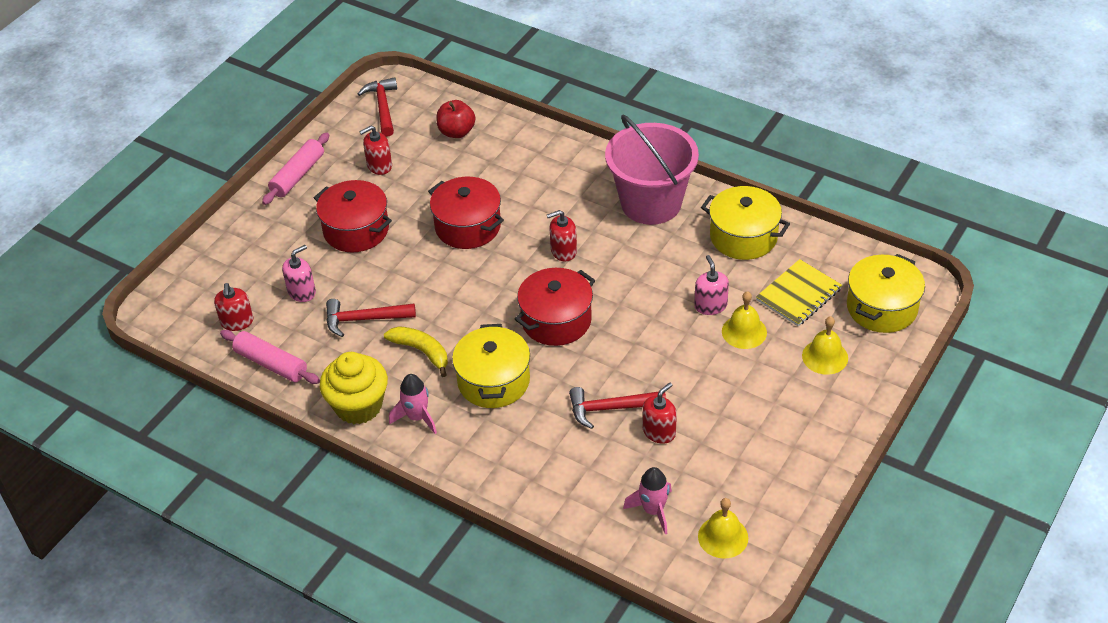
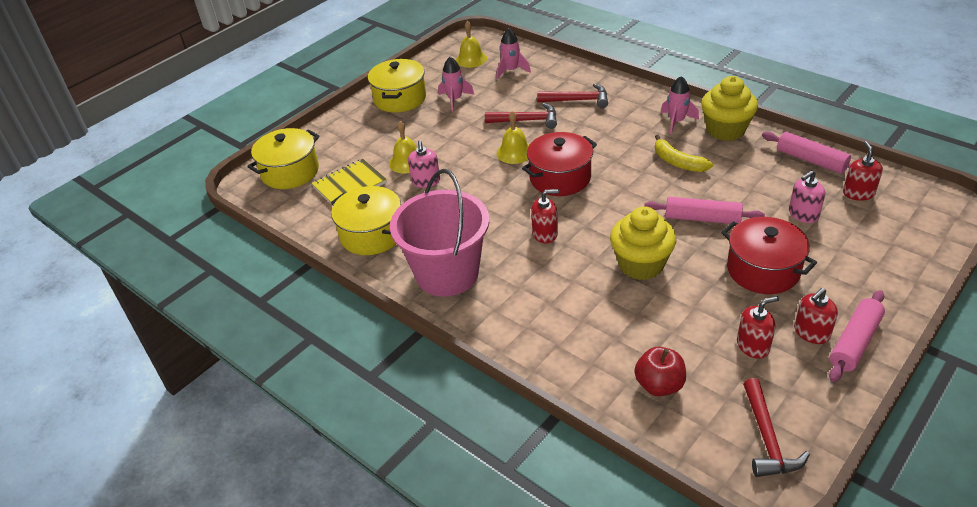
camera: 170 degrees left, 5 degrees down
(364, 319) = (735, 188): red hammer -> red hammer (578, 100)
(404, 280) = (702, 218): none -> pink rolling pin
(468, 226) = (641, 264): red pot -> yellow cupcake
(493, 381) = (616, 140): yellow pot -> yellow pot (400, 98)
(659, 432) = (495, 107): red soap dispenser -> red soap dispenser (811, 332)
(719, 443) = (455, 100): none -> pink rocket
(825, 356) = (354, 143): yellow bell -> yellow bell (515, 152)

